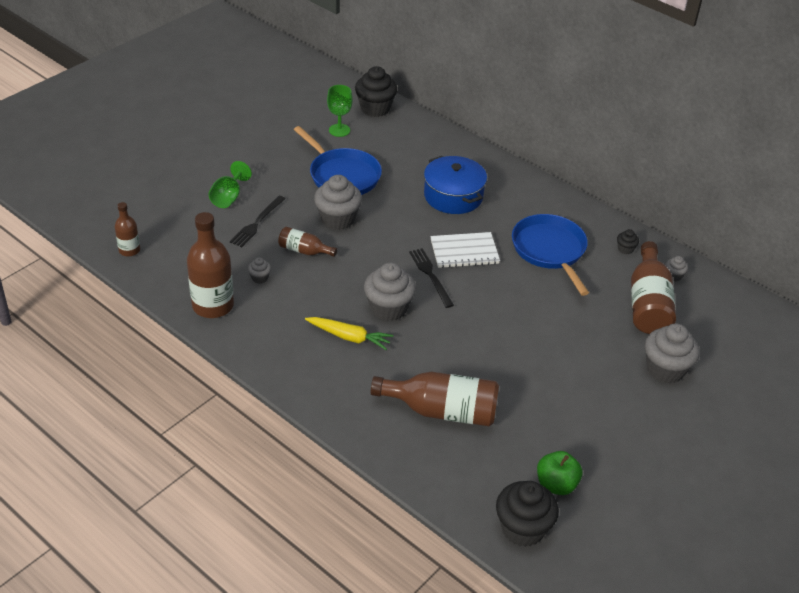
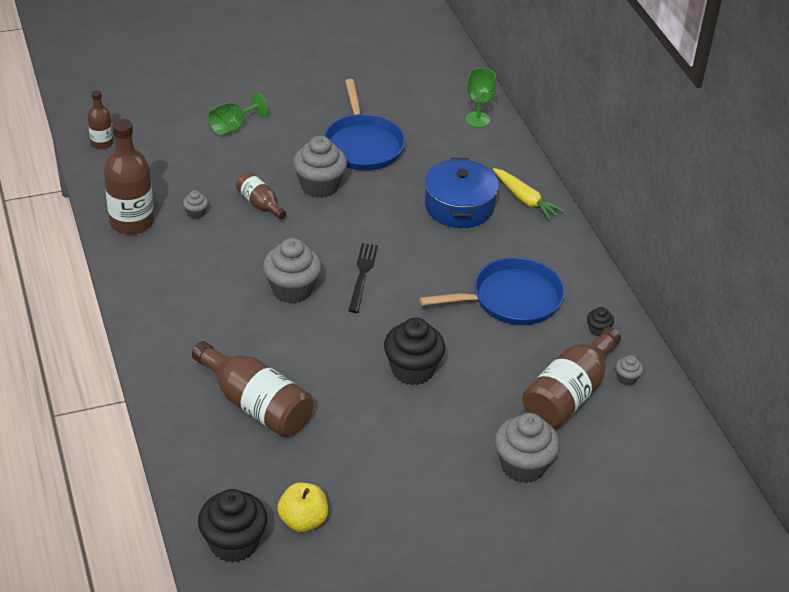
camera: 30 degrees right, 0 degrees up
(257, 223) = (239, 161): black fork -> none
(339, 130) = (400, 99): green goblet -> green goblet (477, 119)
(349, 337) = (230, 301): yellow carrot -> yellow carrot (525, 199)
(375, 108) = (458, 89): black cupcake -> black cupcake (412, 370)
(464, 252) = (419, 265): white notebook -> none
(549, 250) = (511, 299): blue pan -> blue pan turned 60 degrees clockwise
(556, 485) = (303, 520): green apple -> yellow apple

